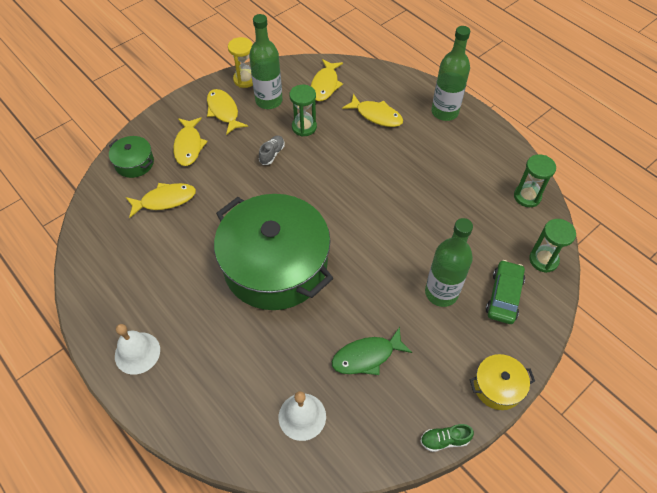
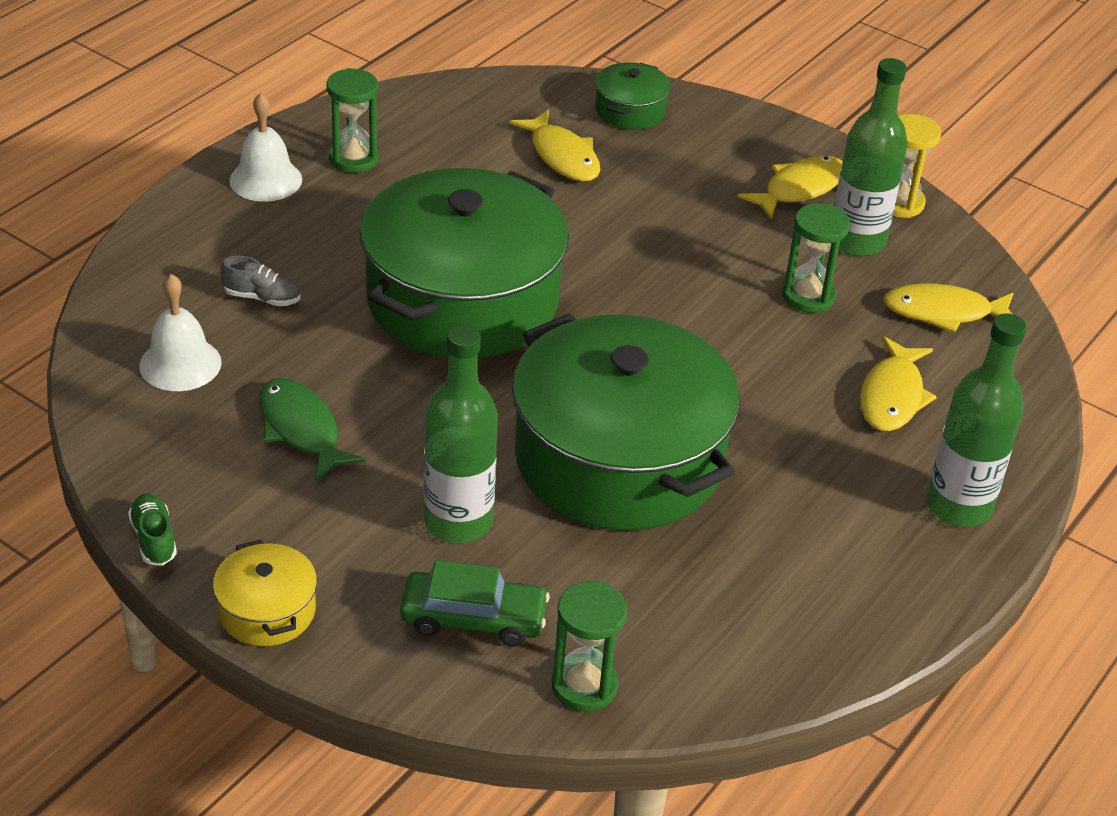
camera: 75 degrees right, 15 degrees down
(189, 146) = (694, 162): yellow fish -> none
(272, 154) = (718, 263): grey shoe -> grey shoe (262, 298)
(404, 220) = (619, 459): none -> green pot
(527, 196) = (757, 658): green hourglass -> green hourglass (353, 158)

